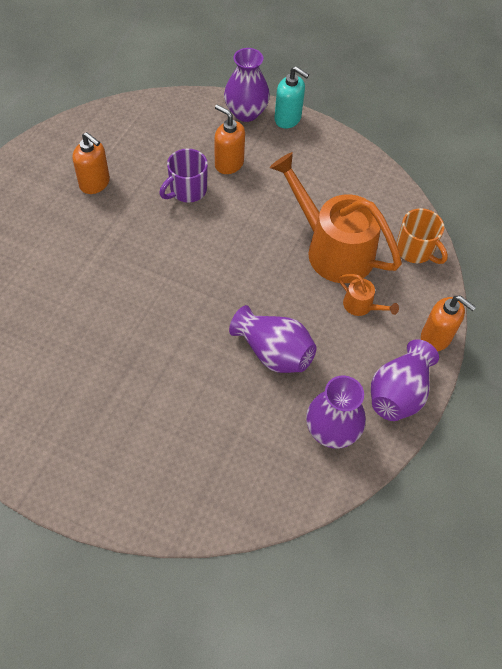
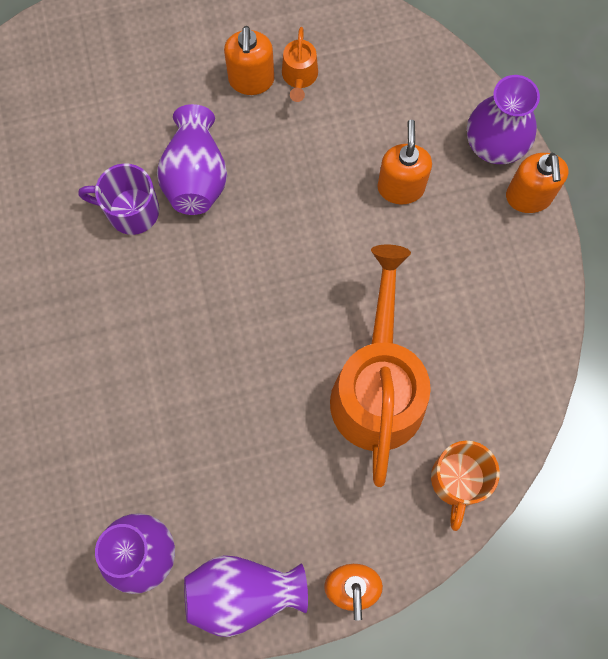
camera: 55 degrees right, 15 degrees up
(187, 190) = (324, 176): purple mug -> purple mug (131, 211)
(273, 352) = (189, 425): purple vase -> purple vase (196, 176)
(288, 119) = (528, 197): turquoise soap dispenser -> orange soap dispenser
(361, 306) = (325, 475): orange watering can -> orange watering can (299, 77)

